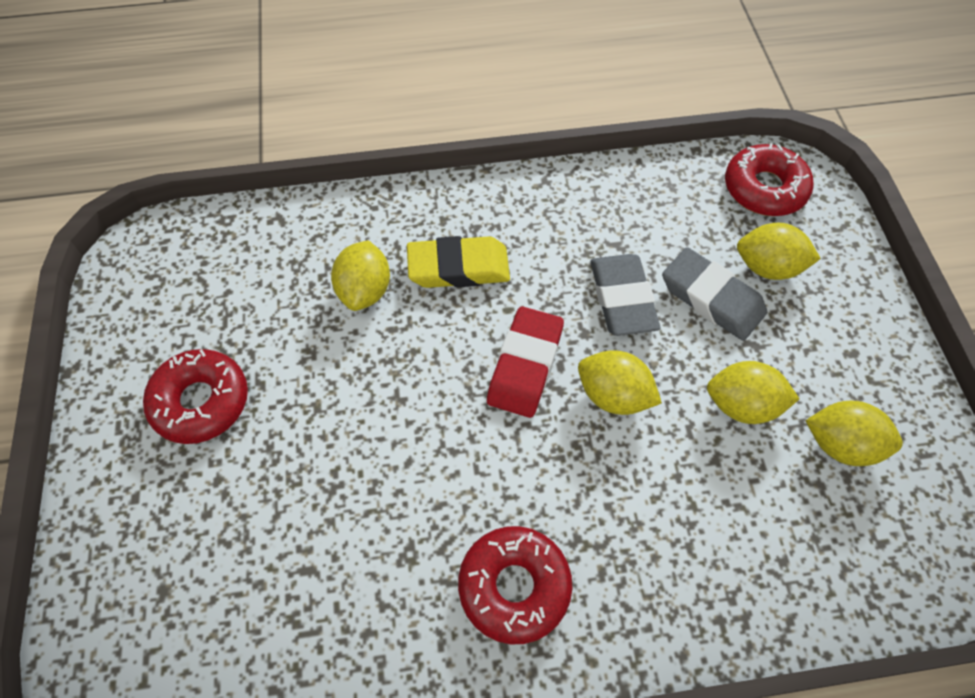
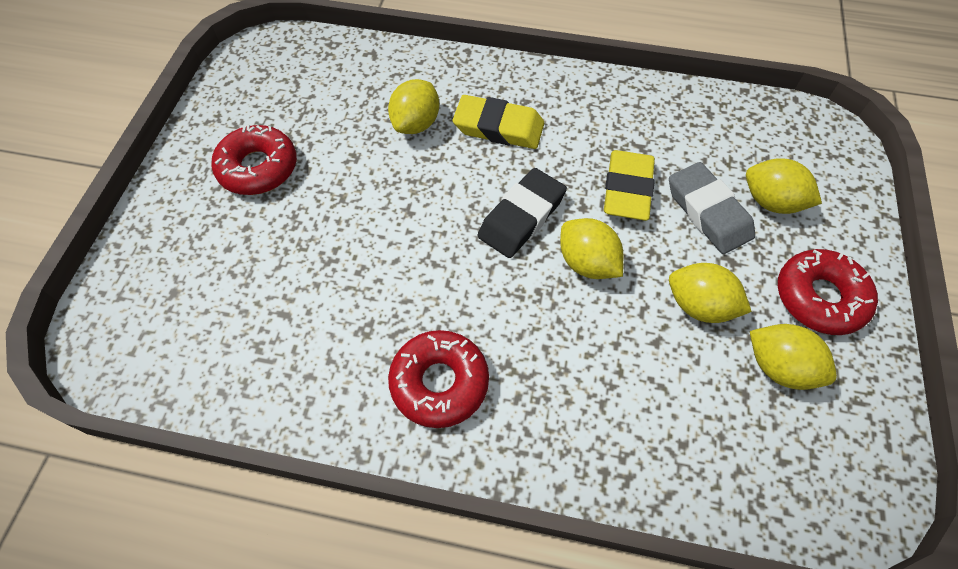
camera: 20 degrees right, 0 degrees up
(525, 365) = (521, 217): red eraser -> black eraser
(622, 298) = (627, 189): grey eraser -> yellow eraser
(764, 189) = (795, 137): red donut -> red donut (819, 297)

